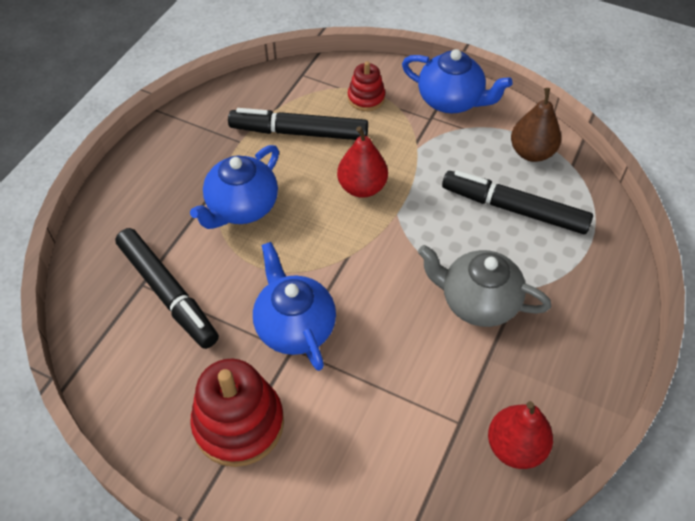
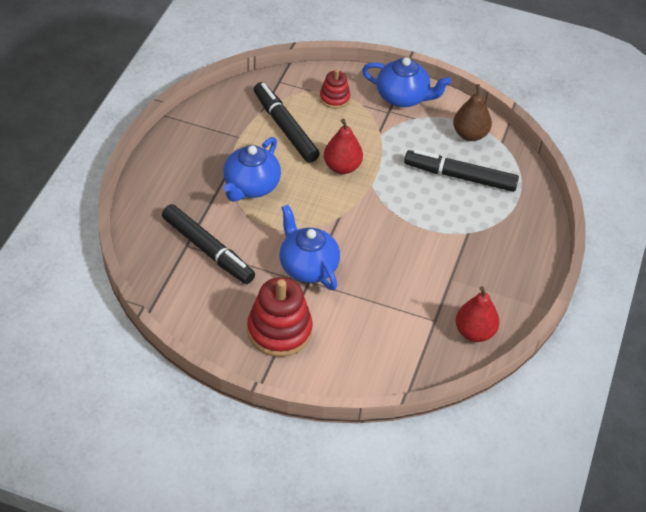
camera: 10 degrees left, 5 degrees down
(299, 132) = (285, 128): black marker -> black marker turned 60 degrees clockwise
(478, 302) = (439, 242): grey teapot -> none

